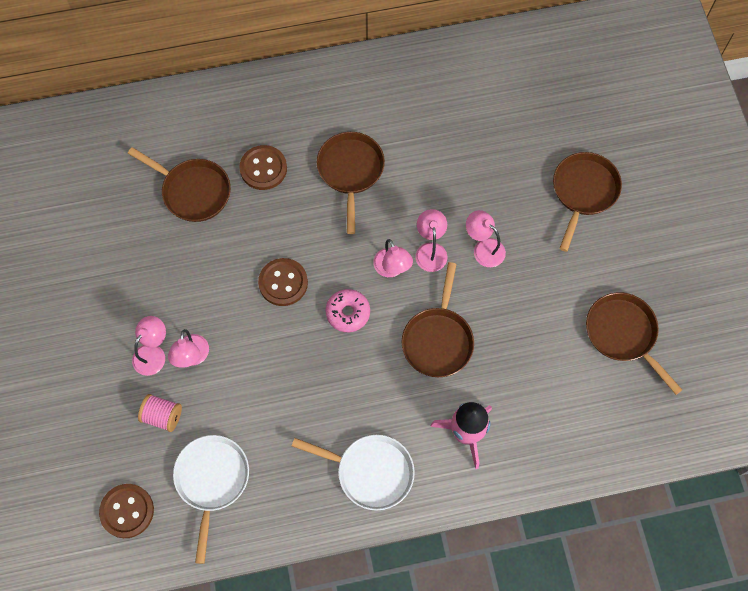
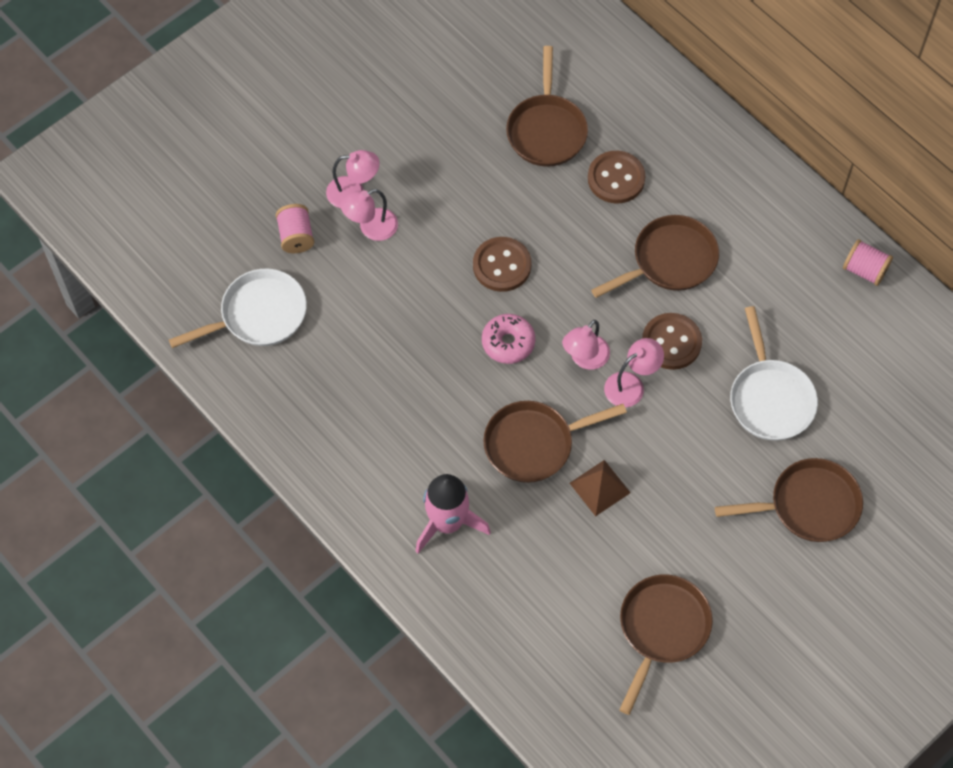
camera: 60 degrees right, 5 degrees down
(127, 511) = (186, 259): brown button -> brown button (671, 342)
(370, 472) = (352, 452): white pan -> white pan (770, 398)
(433, 59) = (864, 270): none -> pink spool
(483, 248) = (669, 436): pink lamp -> none
(497, 315) = (600, 488): none -> brown pyramid

